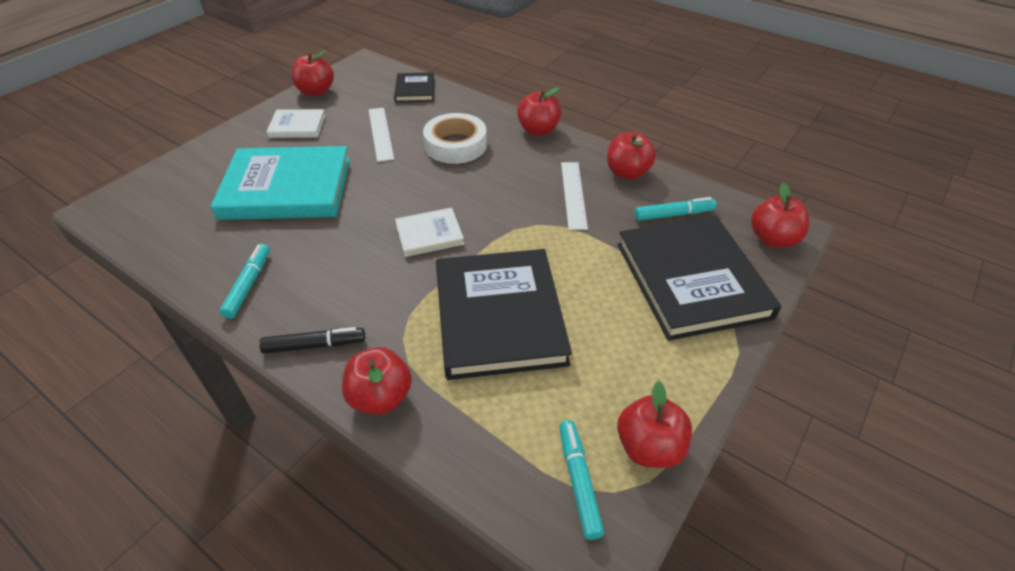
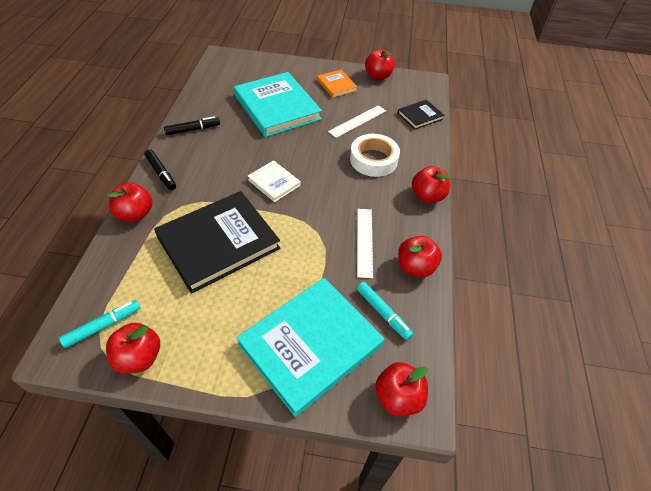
camera: 60 degrees right, 5 degrees up
(249, 285) = (193, 130): turquoise marker -> black marker
(297, 126) = (336, 85): white book -> orange book
(573, 194) = (364, 241): white ruler -> white ruler turned 60 degrees counterclockwise
(692, 280) = (310, 345): black book -> turquoise book

